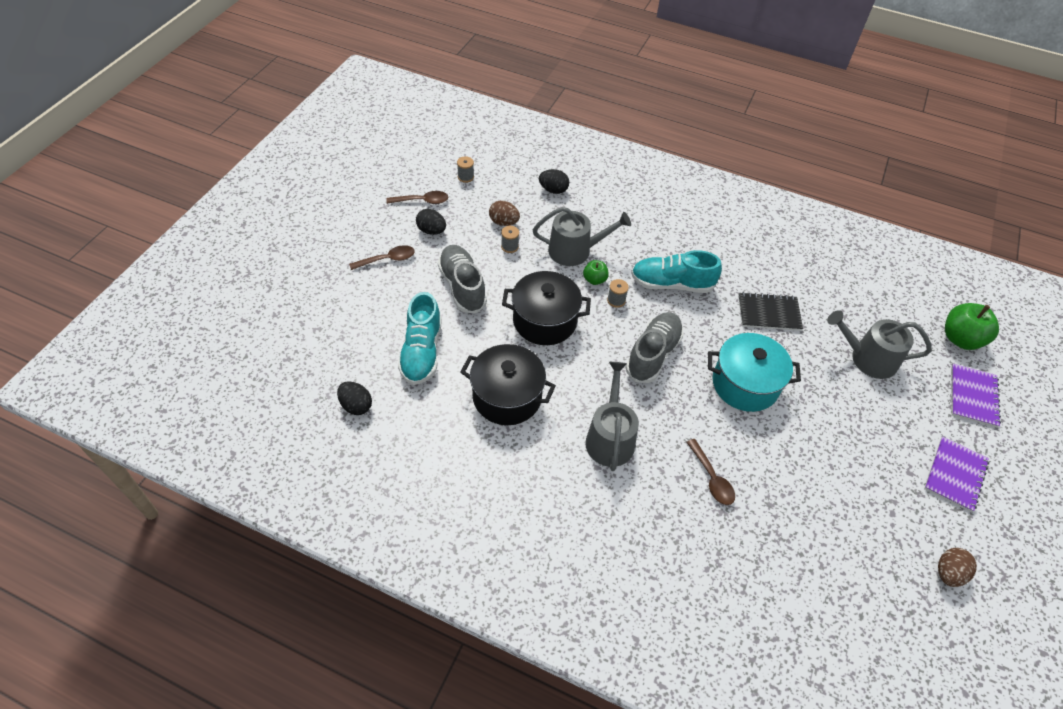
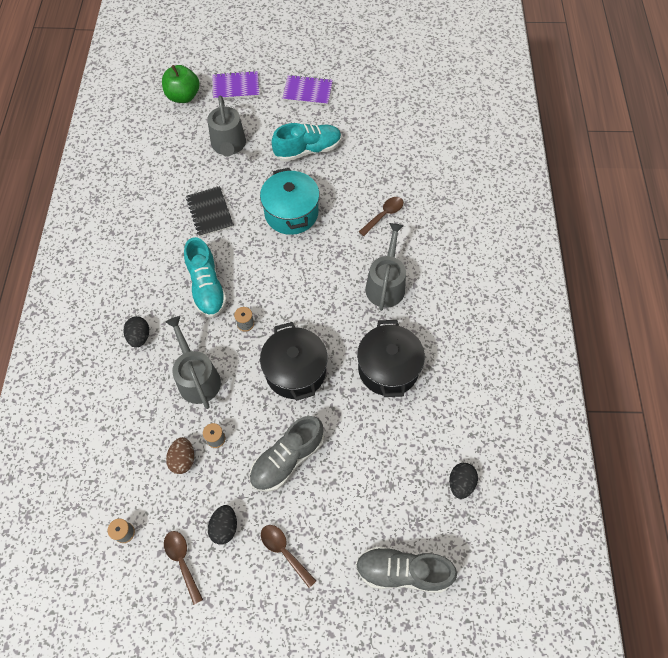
camera: 110 degrees left, 10 degrees up
(422, 352) = (379, 457): turquoise shoe -> turquoise shoe (308, 150)
(553, 190) = (115, 430): black egg -> black egg (139, 337)
(594, 280) = (228, 348): green apple -> none
(610, 438) = (386, 285): grey watering can -> grey watering can turned 120 degrees clockwise
(653, 354) = (292, 279): grey shoe -> grey shoe (402, 571)
(948, 573) = (381, 90): brown egg -> none

